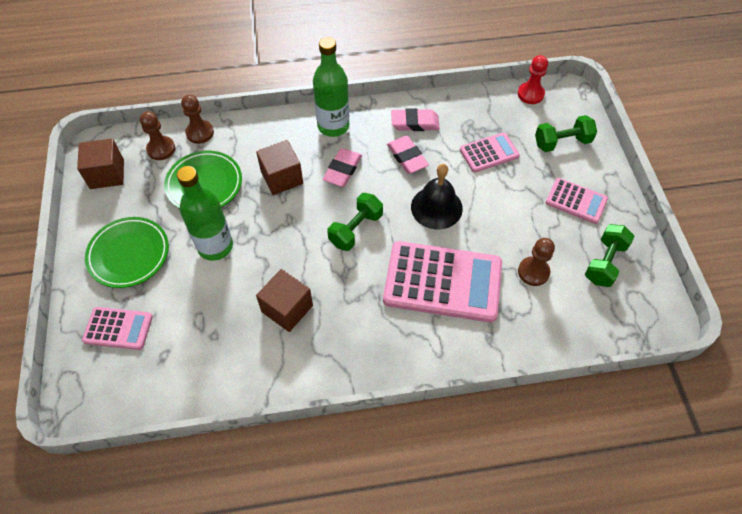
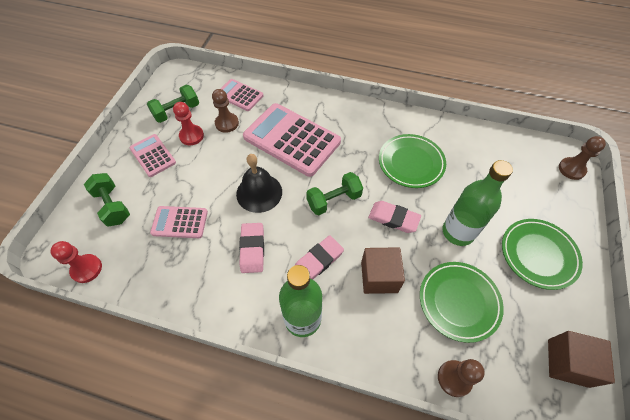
camera: 155 degrees left, 0 degrees up
(118, 328) = (545, 195): pink calculator -> pink calculator (239, 95)
(161, 149) = (503, 373): brown pawn -> brown pawn (571, 169)
(287, 308) = (411, 163): brown cube -> green plate
(415, 123) = (220, 285): pink eraser -> pink eraser (393, 218)
(558, 239) = (191, 136): none -> red pawn
(562, 142) = (113, 206): green dumbbell -> green dumbbell turned 45 degrees clockwise

